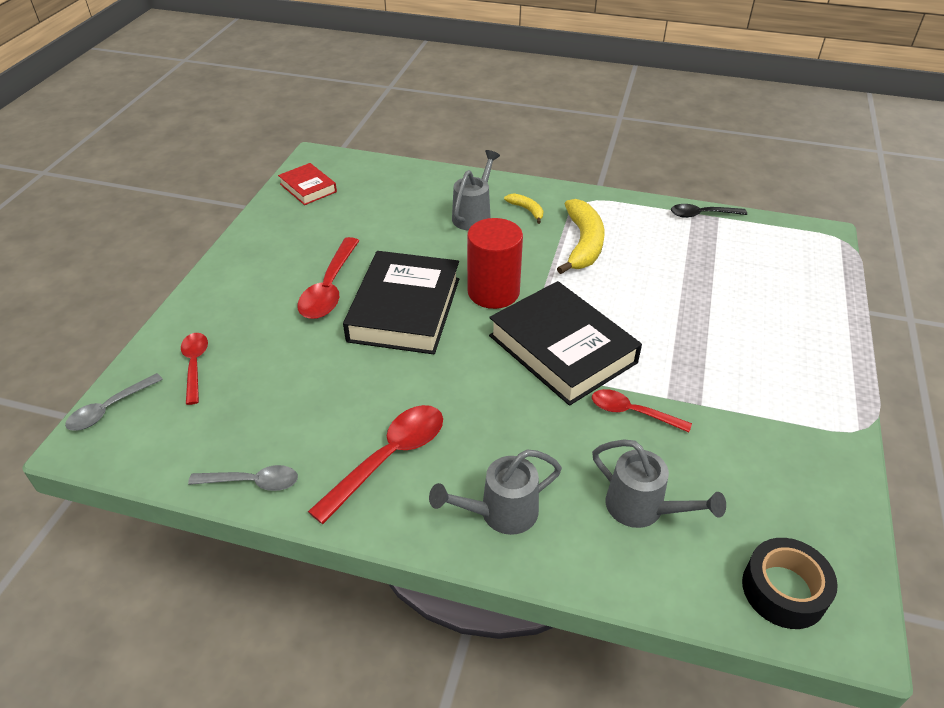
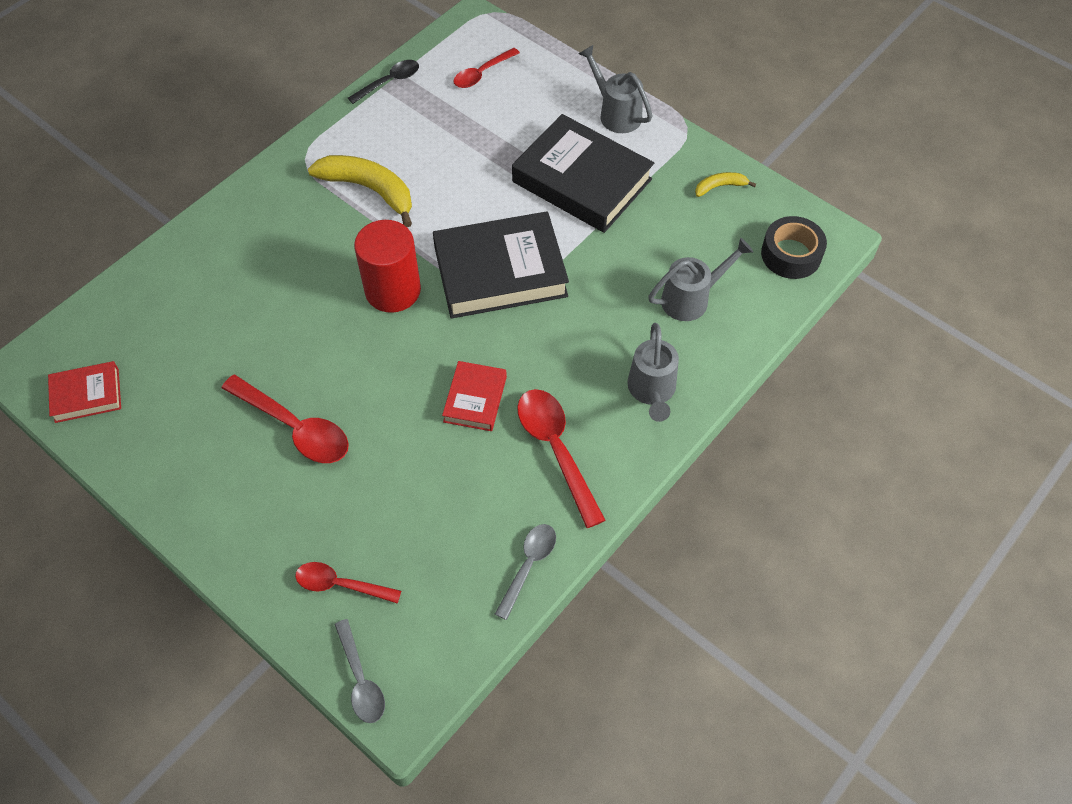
camera: 65 degrees left, 15 degrees up
(404, 309) = (371, 372): black book -> black book (582, 180)
(414, 381) = (475, 399): none -> red book
(474, 215) = (260, 257): grey watering can -> grey watering can (616, 113)
(527, 210) = (284, 209): yellow banana -> yellow banana (720, 186)
(632, 412) = (598, 258): red spoon -> red spoon (482, 73)
(702, 214) = (389, 82): black spoon -> black spoon turned 150 degrees counterclockwise

